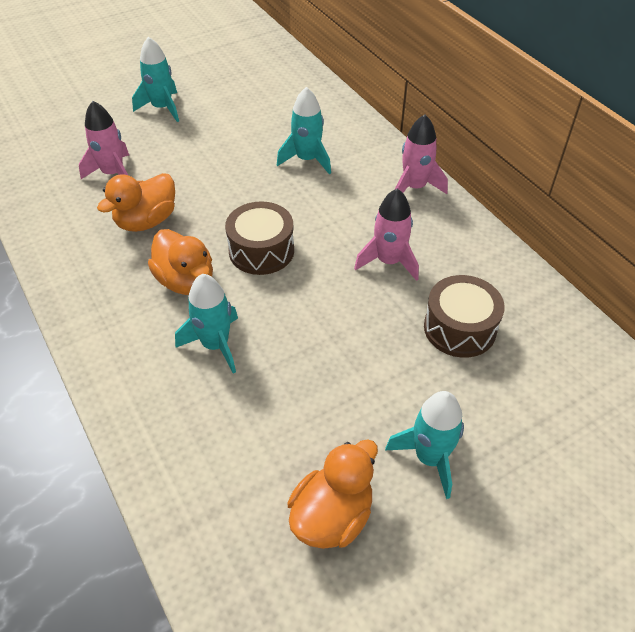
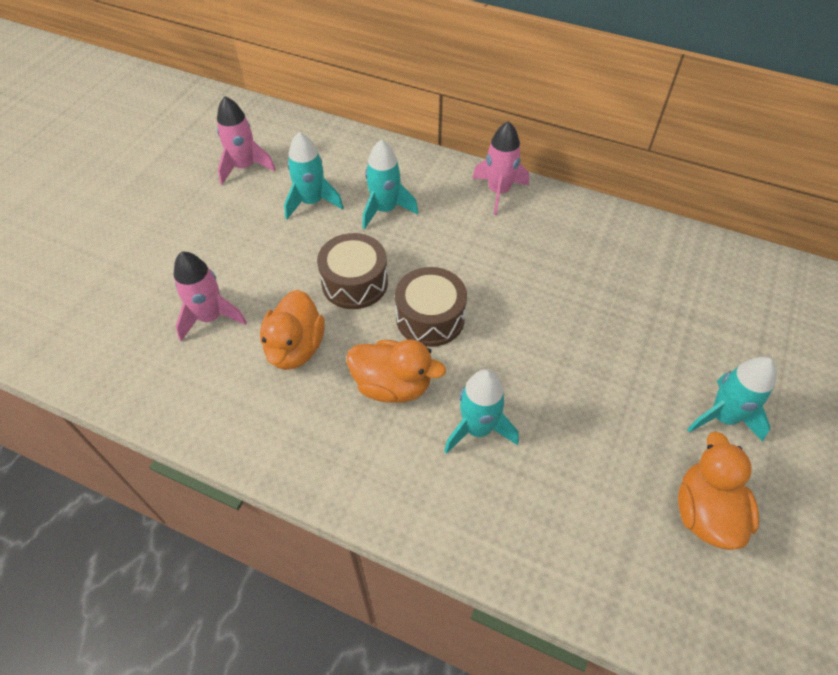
camera: 35 degrees left, 5 degrees up
(162, 108) = (192, 223): turquoise rocket -> turquoise rocket (312, 202)
(388, 261) = (541, 270): pink rocket -> pink rocket (244, 167)
(459, 328) = (644, 297): brown drum -> brown drum (354, 282)

